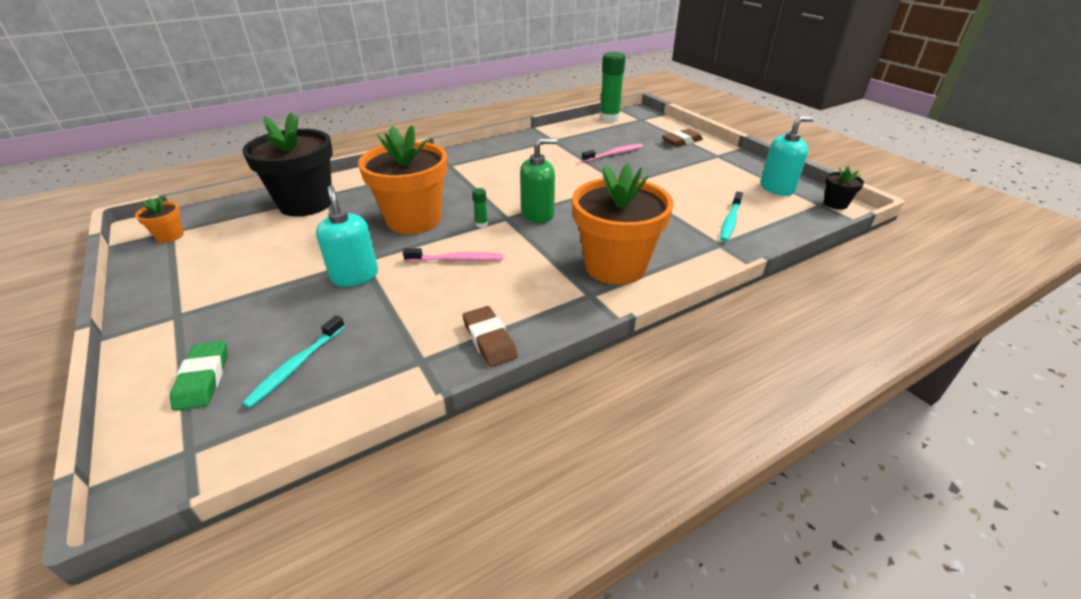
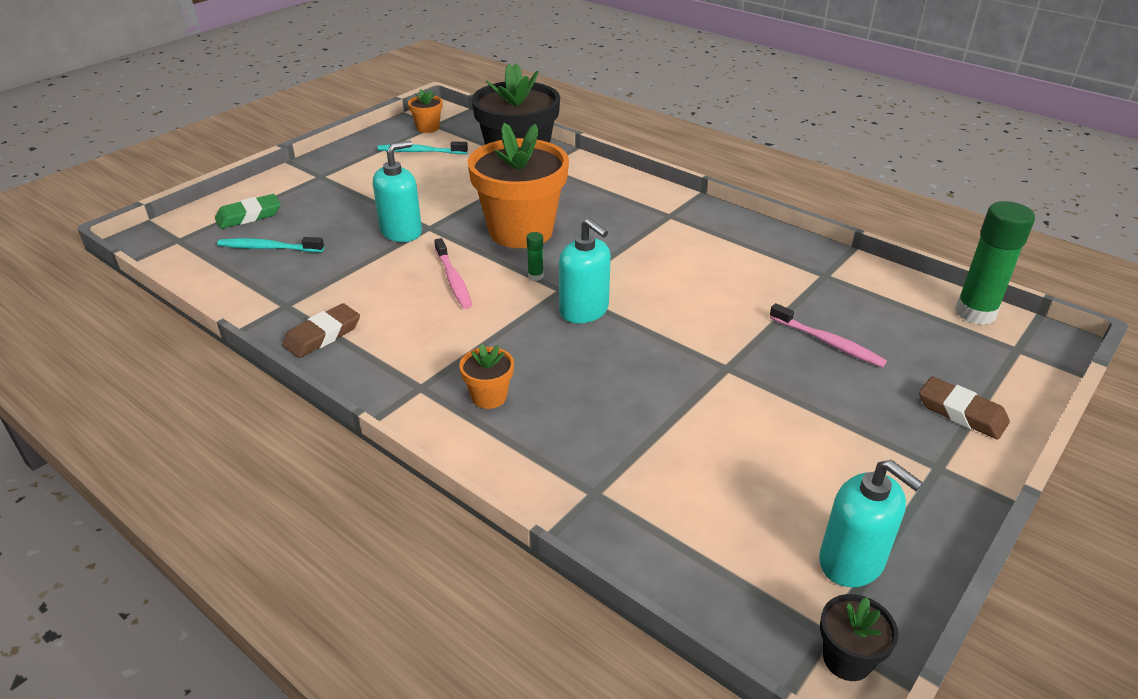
camera: 70 degrees right, 0 degrees up
(538, 214) = (584, 310): green soap dispenser -> turquoise soap dispenser
(615, 266) = (489, 397): orange flower pot -> orange flower pot, size x0.43
(730, 221) = (675, 501): turquoise toothbrush -> turquoise toothbrush (420, 152)

